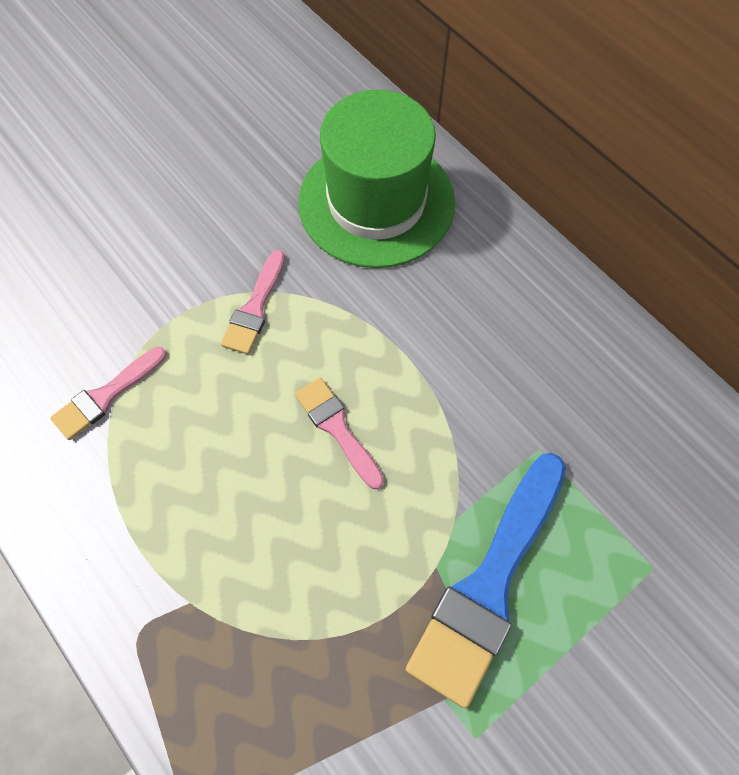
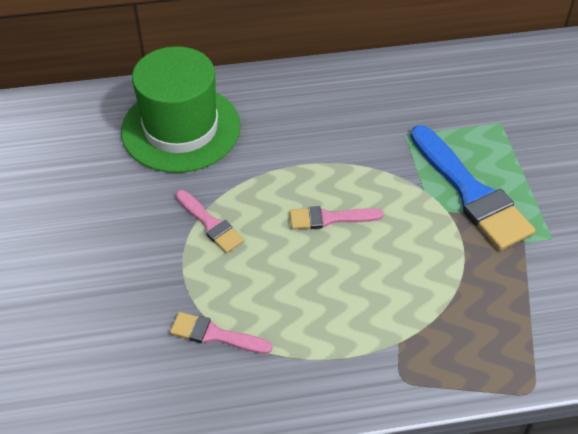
camera: 60 degrees left, 15 degrees down
(106, 395) = (215, 335): pink brush -> pink brush turned 120 degrees clockwise

